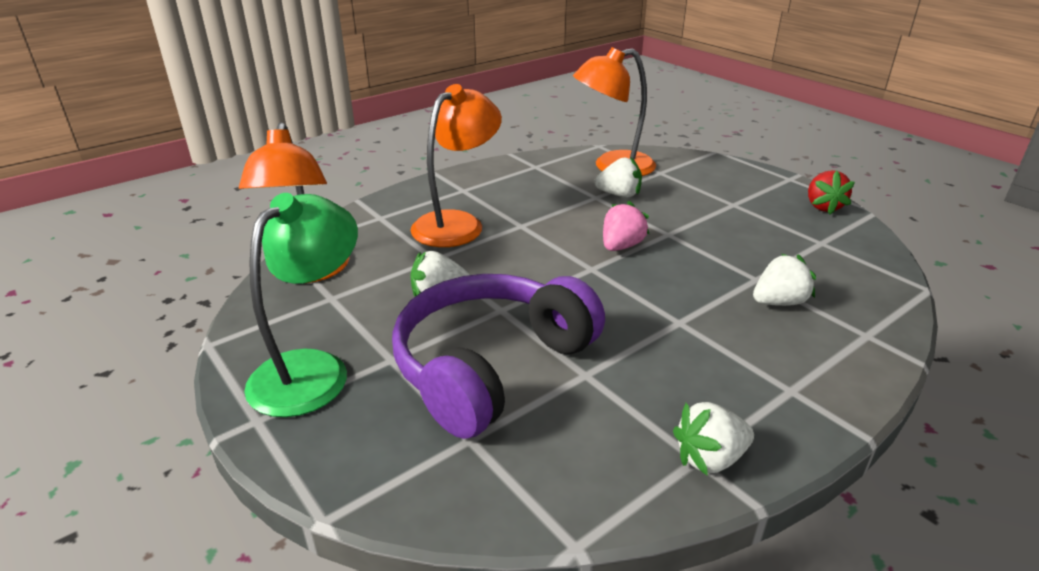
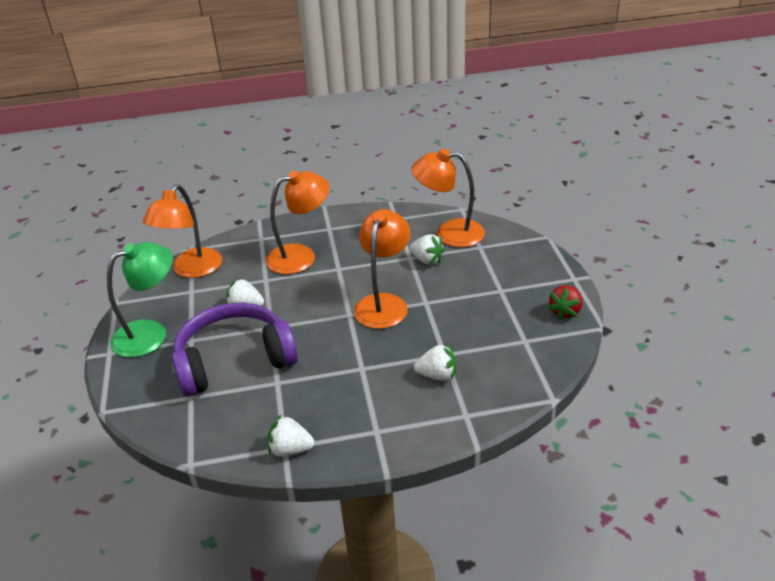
camera: 30 degrees right, 5 degrees up
(621, 246) = (384, 303): pink strawberry -> orange lamp

